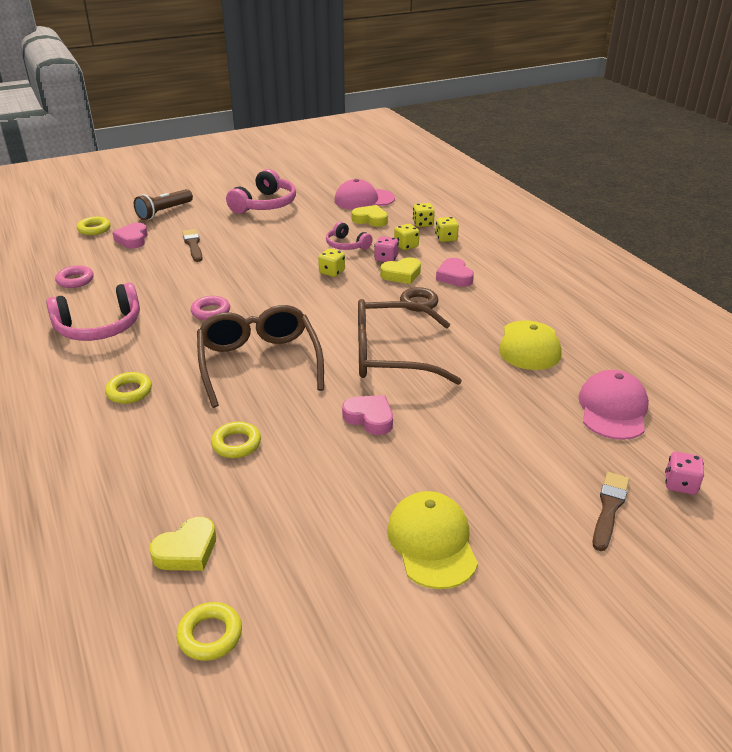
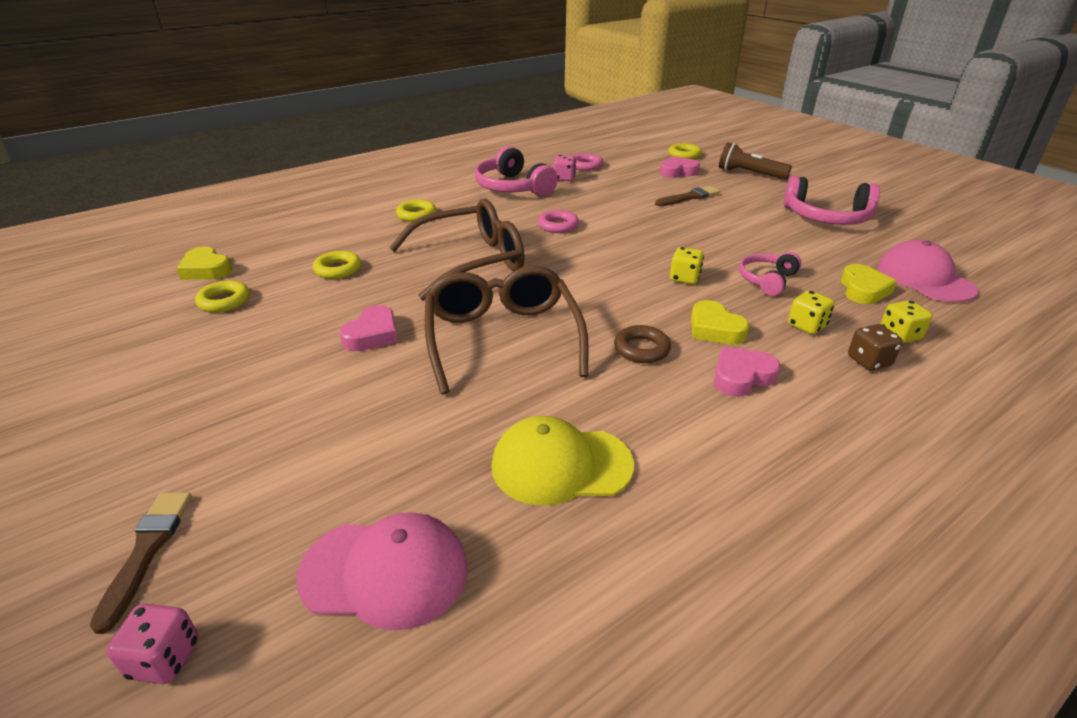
camera: 80 degrees right, 0 degrees up
(210, 635) = (110, 292): yellow ring -> yellow ring (224, 301)
(386, 259) = (751, 313): pink dice -> pink dice (564, 178)
(432, 542) = (156, 391): yellow cap -> none
(446, 238) = (869, 361): yellow dice -> brown dice
(609, 508) = (146, 551): brown brush -> brown brush turned 105 degrees counterclockwise

